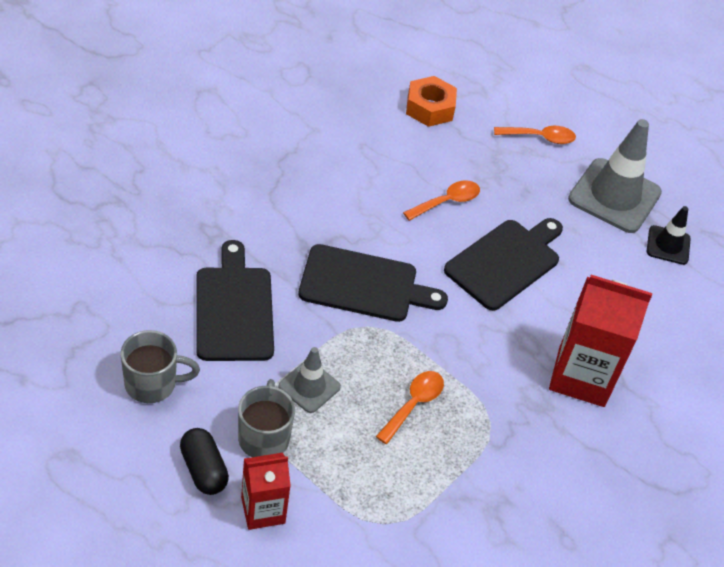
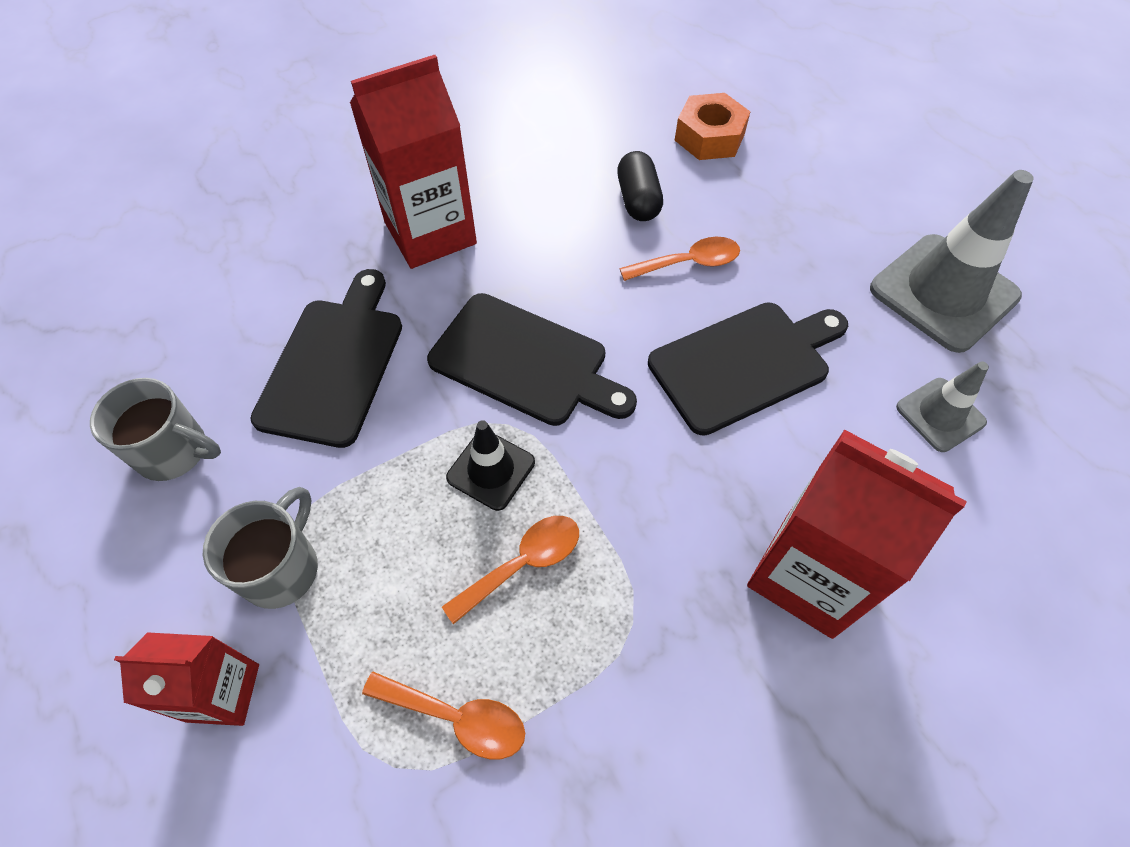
camera: 25 degrees right, 10 degrees up
(203, 470) = (174, 601): black capsule -> black capsule (638, 200)
(259, 208) = (430, 233): none -> red carton
(309, 386) = (382, 501): grey traffic cone -> grey traffic cone (940, 415)
(539, 138) = (852, 195): orange spoon -> orange spoon (456, 717)
(668, 245) = (1012, 381): black traffic cone -> black traffic cone (491, 470)

